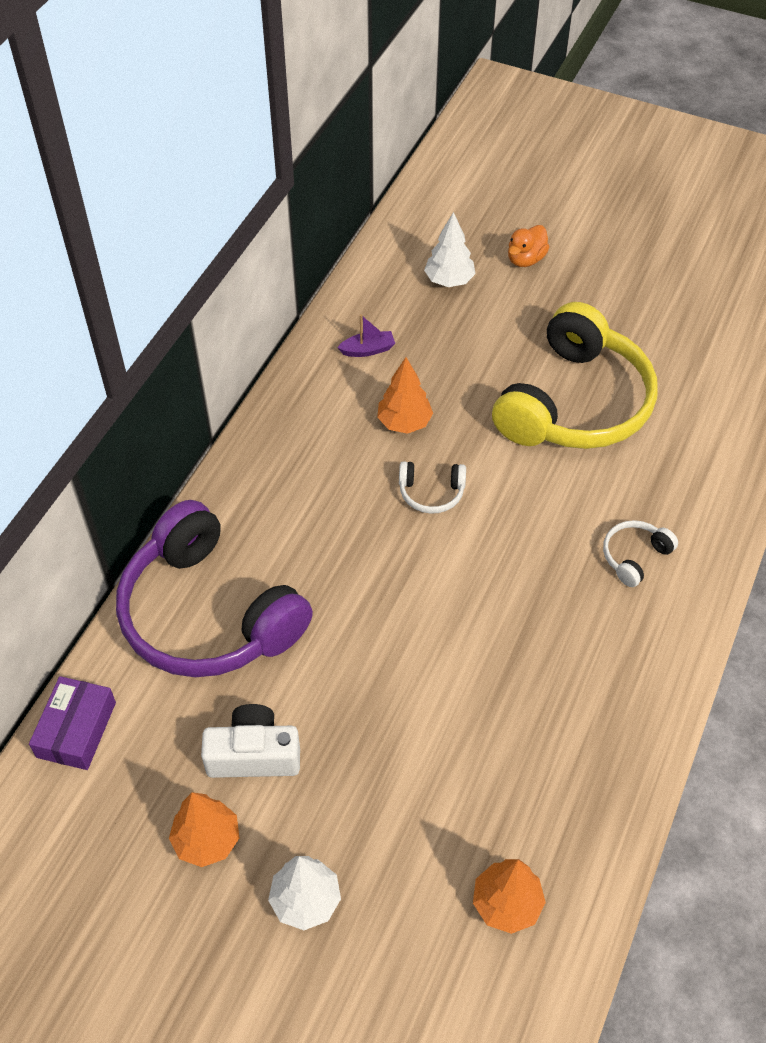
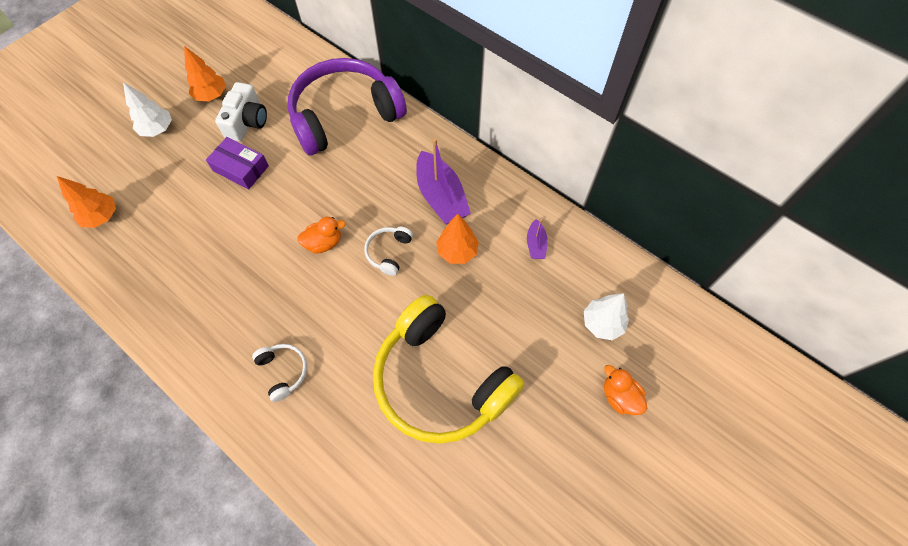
camera: 105 degrees right, 10 degrees up
(76, 729) = (299, 52): purple box -> purple box (241, 168)
(326, 457) = (441, 197): none -> purple boat
(443, 570) = (324, 243): none -> orange duck

